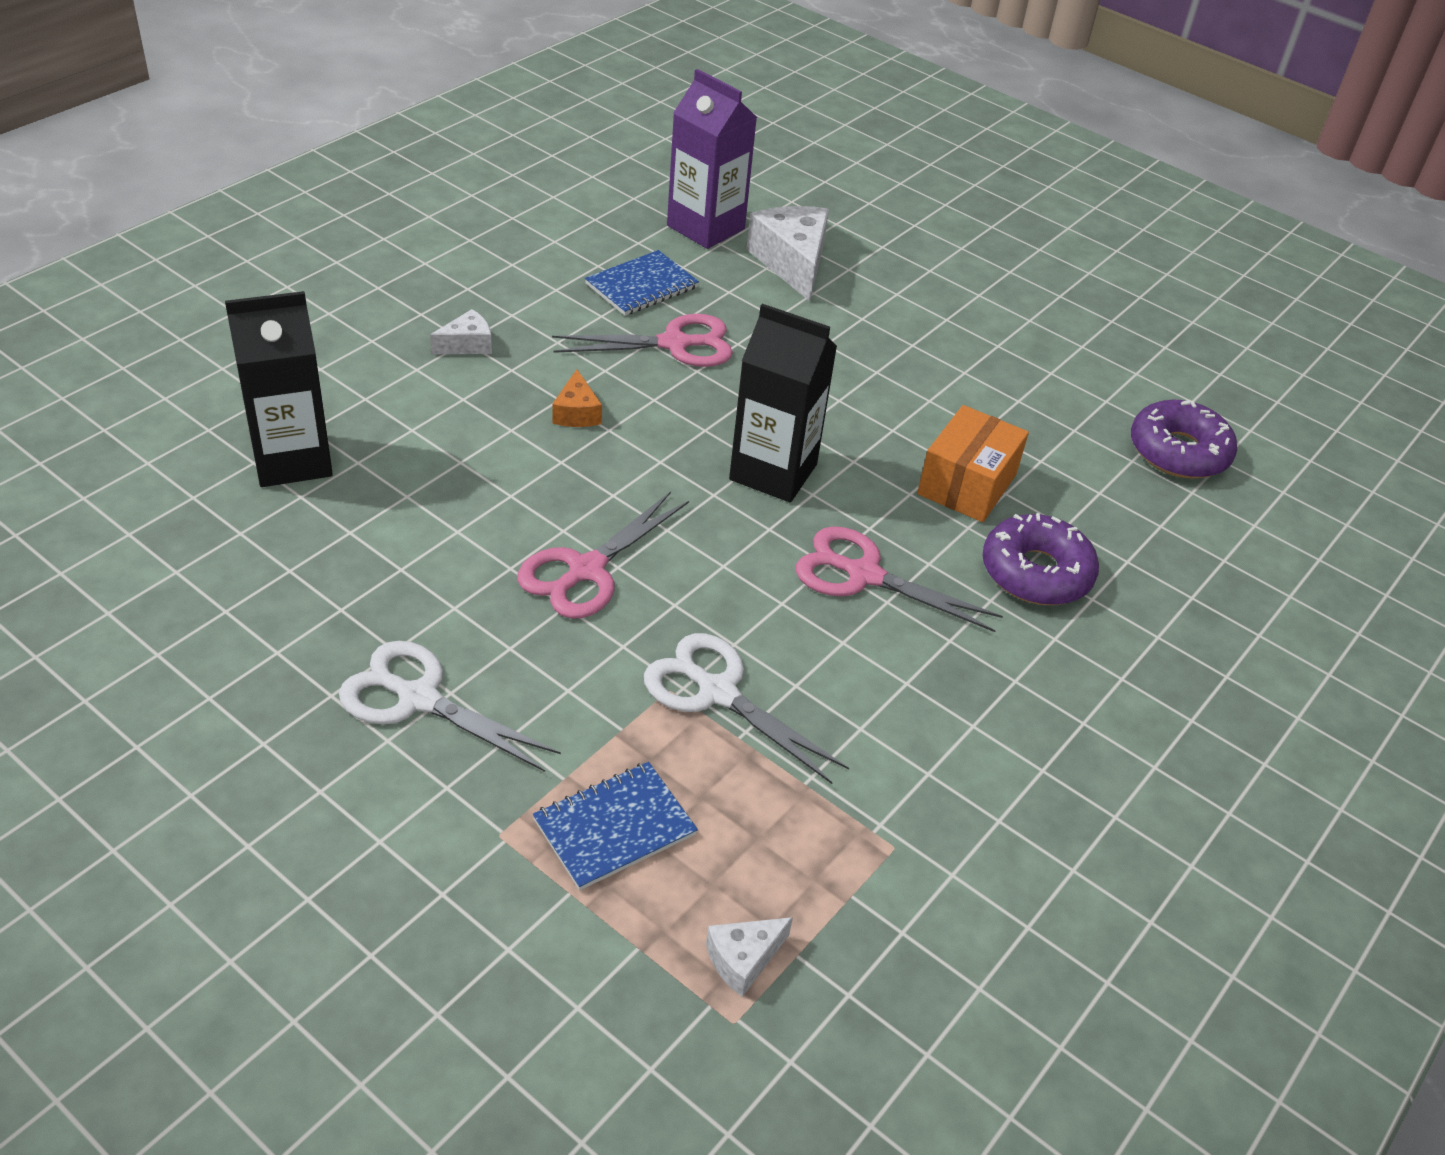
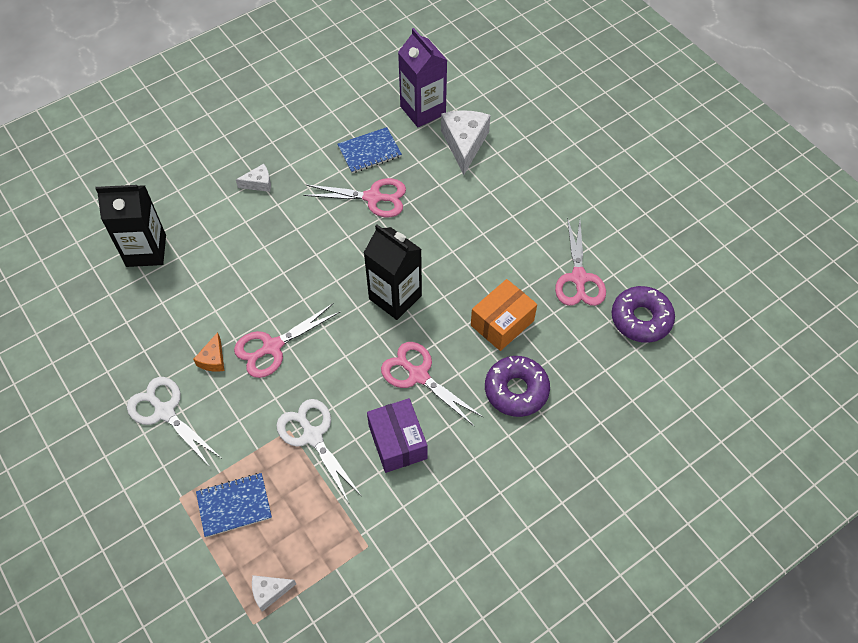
camera: 20 degrees right, 15 degrees up
(576, 413) = (302, 240): orange cheese -> orange cheese (213, 359)
(873, 677) = (397, 442): none -> purple box
(1056, 411) = (579, 278): none -> pink scissors

